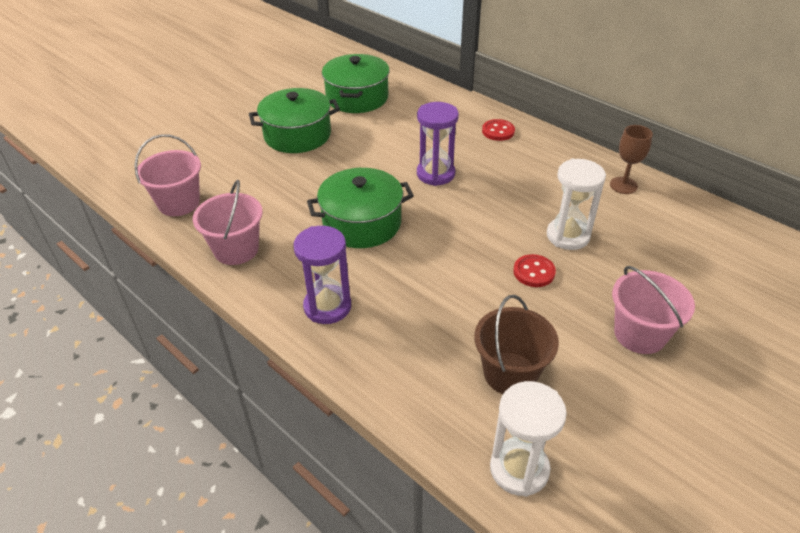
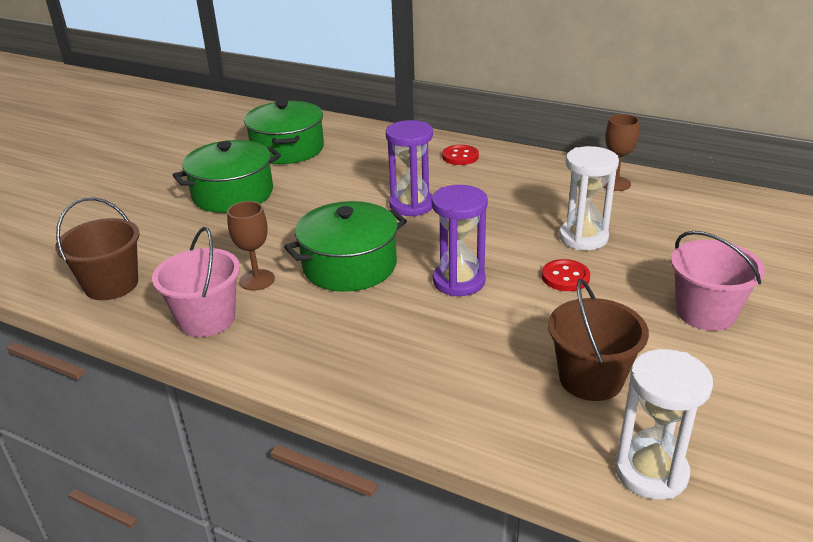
camera: 15 degrees left, 10 degrees down
(179, 203) = (111, 285): pink bucket -> brown bucket
(286, 221) = (257, 280): none -> brown goblet
(327, 306) = (347, 356): purple hourglass -> purple hourglass (459, 281)

